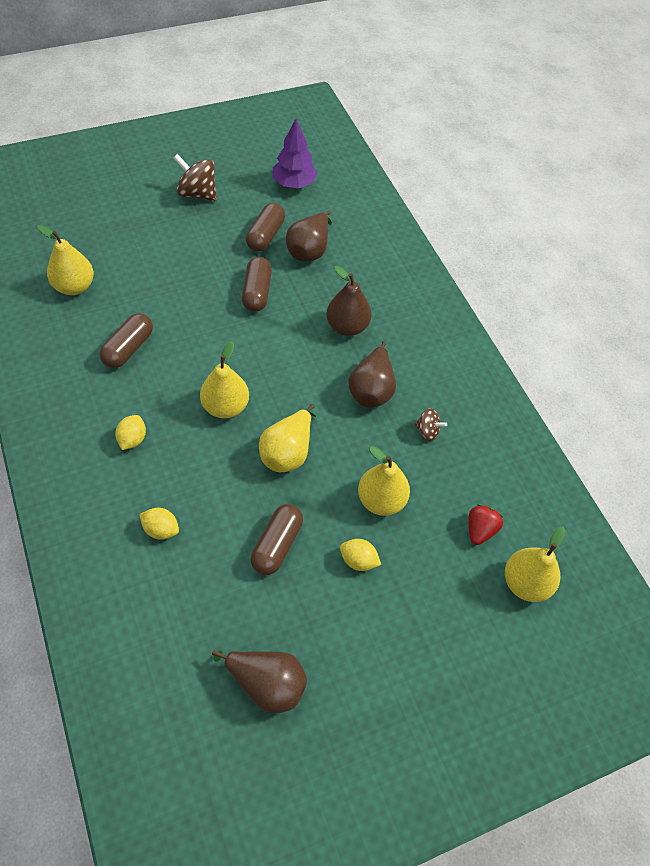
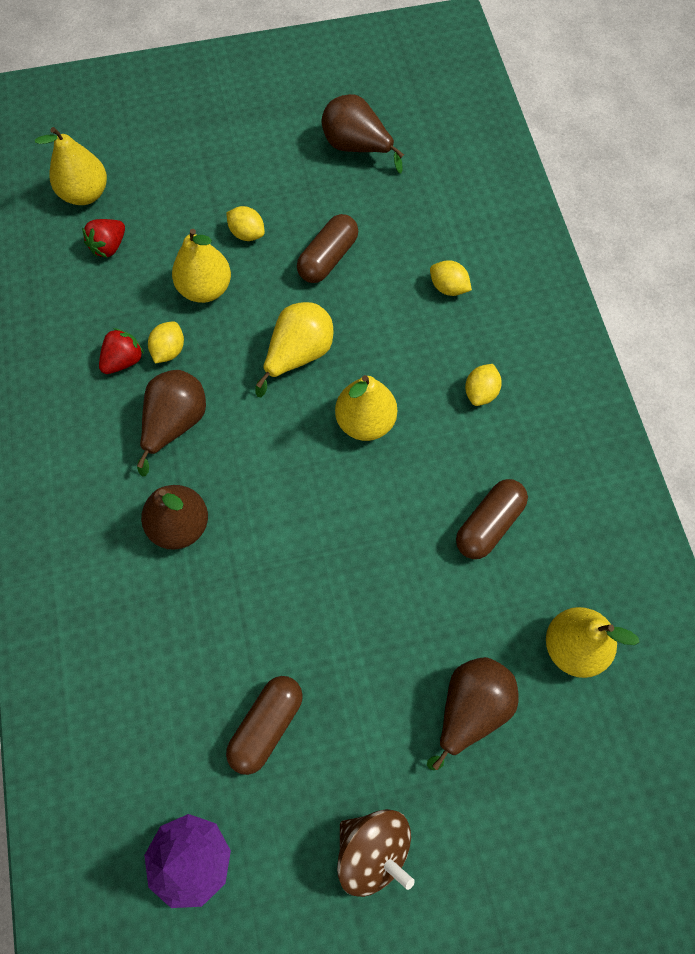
camera: 165 degrees left, 10 degrees up
(257, 292) = (299, 604): brown capsule -> none
(309, 250) = (201, 684): brown pear -> brown pear (471, 709)
(394, 443) = (169, 350): none -> yellow lemon
(427, 431) = (123, 361): brown spinning top -> red strawberry

